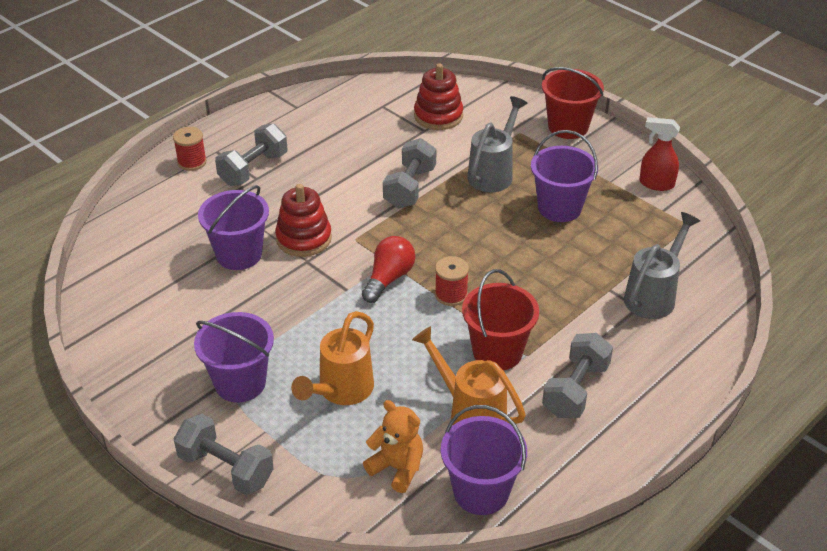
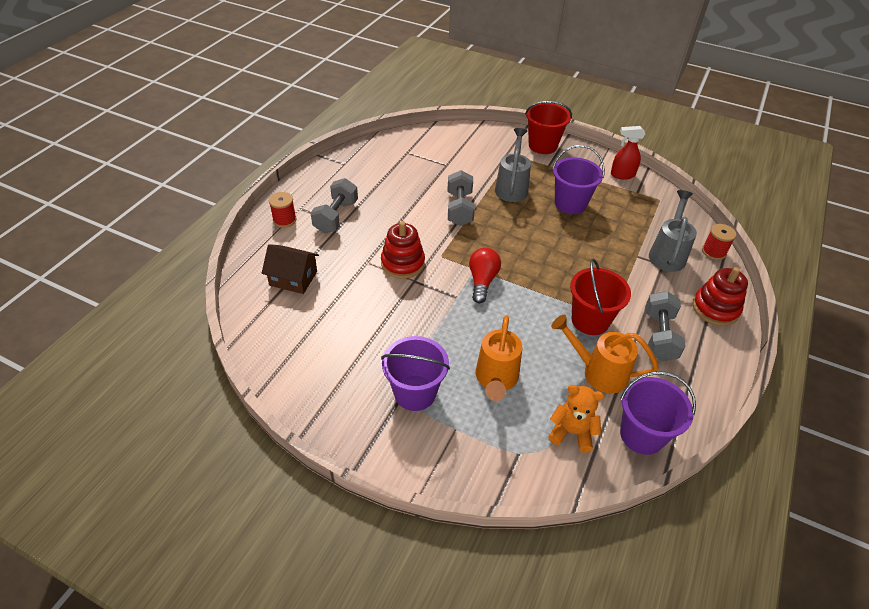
camera: 20 degrees left, 5 degrees up
(169, 230) = (293, 278): none -> brown house
(226, 469) = (441, 471): grey dumbbell -> none
(239, 254) = (359, 286): purple bucket -> none
(438, 116) = (450, 153): red stacking toy -> red stacking toy (715, 308)
(451, 295) = (533, 284): red spool -> red spool (713, 252)

